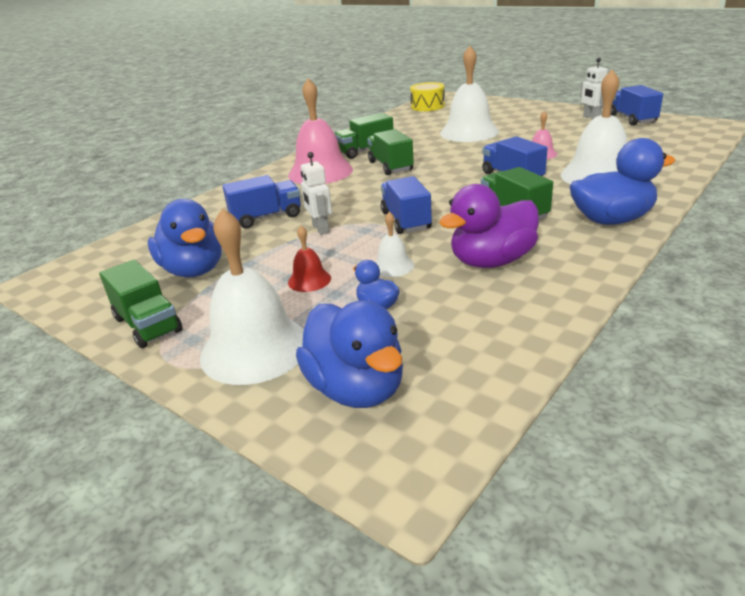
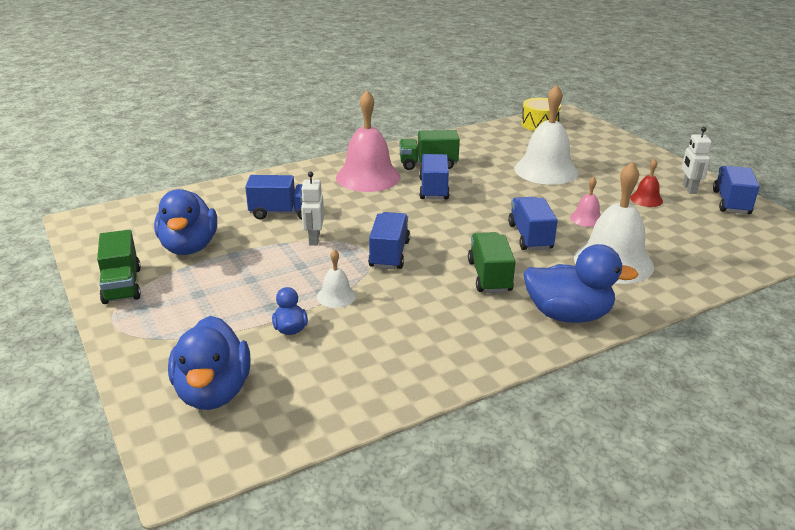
camera: 20 degrees right, 0 degrees up
(255, 348) = (175, 333): white bell -> none
(309, 280) = (262, 286): red bell -> red bell (646, 199)
(390, 166) = (433, 189): green truck -> blue truck
(491, 261) = (418, 320): purple duck -> none

